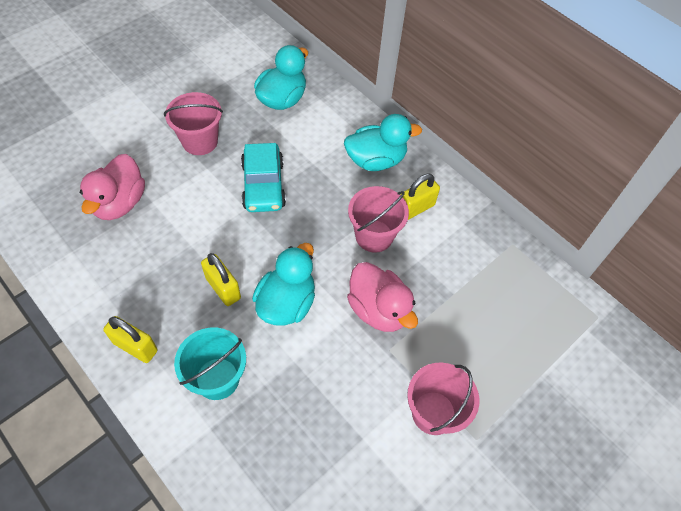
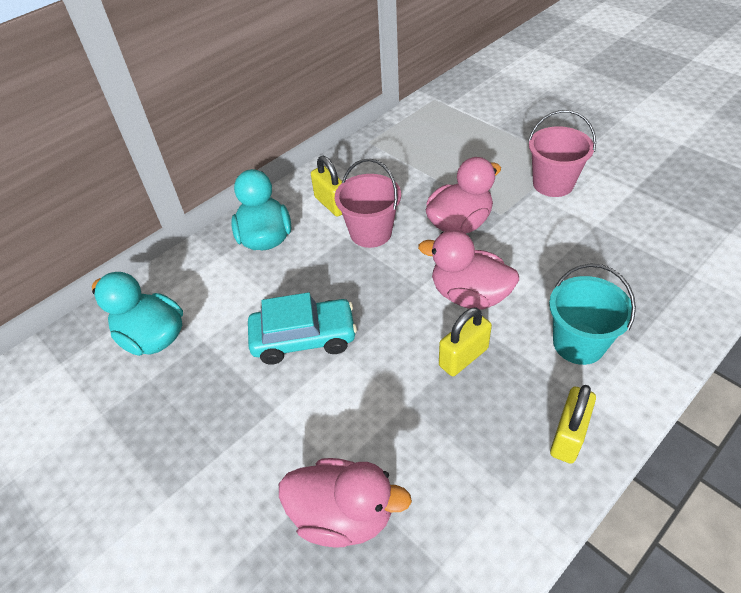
camera: 85 degrees left, 10 degrees down
(200, 141) = (223, 426): pink bucket -> none
(286, 303) = (469, 295): turquoise duck -> pink duck

